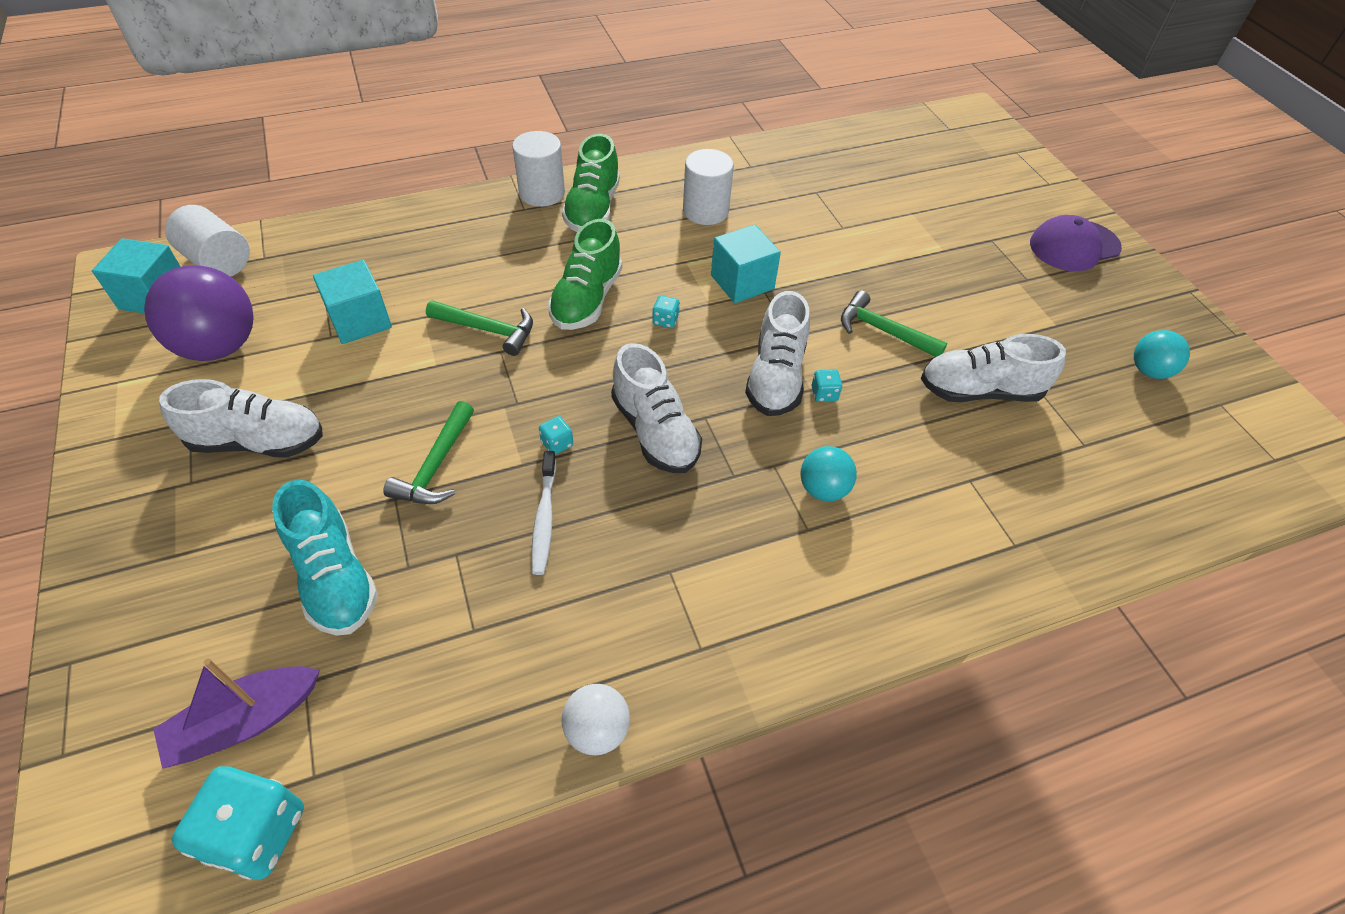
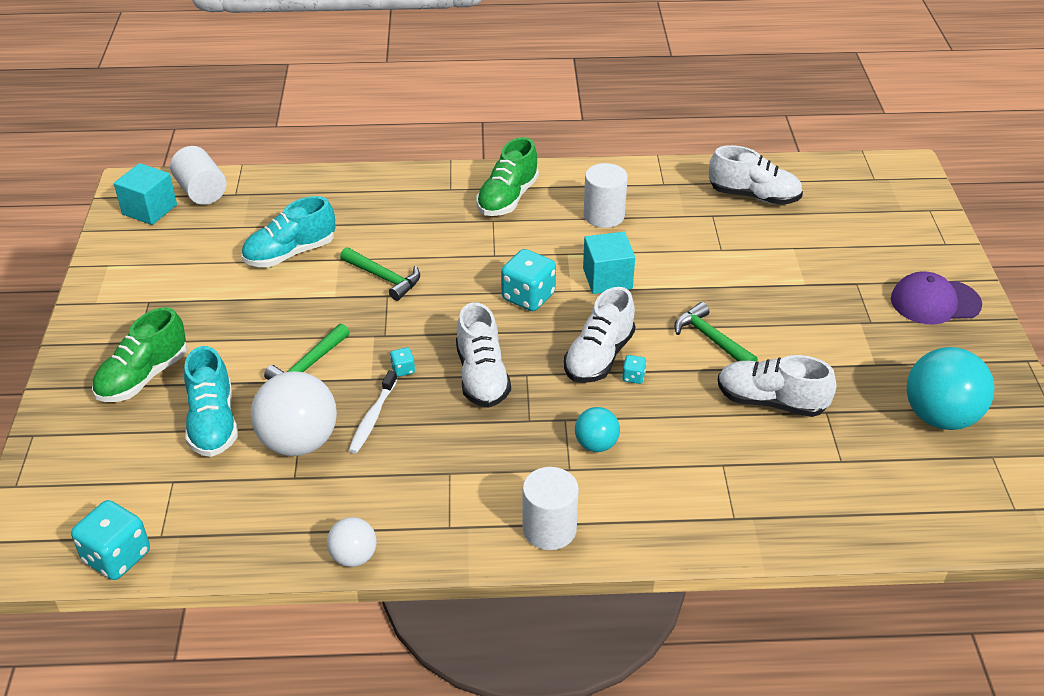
camera: 20 degrees right, 10 degrees down
(220, 346) = (184, 254): purple ball -> none
(246, 721) = (129, 494): purple boat -> none
(258, 441) = (190, 324): white shoe -> white shoe (754, 196)
(360, 320) = (290, 253): turquoise cube -> turquoise shoe
(461, 576) = (299, 442): none -> white ball
(542, 193) = (470, 178): white cylinder -> white cylinder (549, 529)
(587, 300) = (471, 269): green shoe -> green shoe (143, 377)
(665, 320) = (528, 297): turquoise dice -> turquoise dice, size x2.18
(1149, 371) = (940, 417): turquoise ball -> turquoise ball, size x1.86

